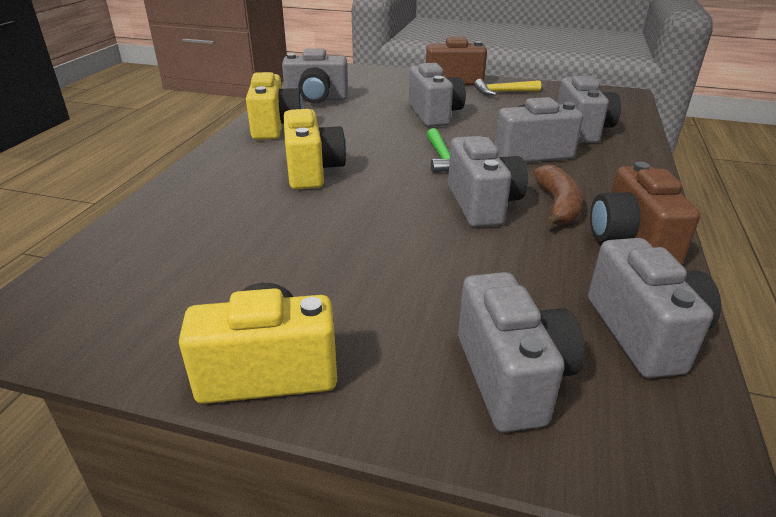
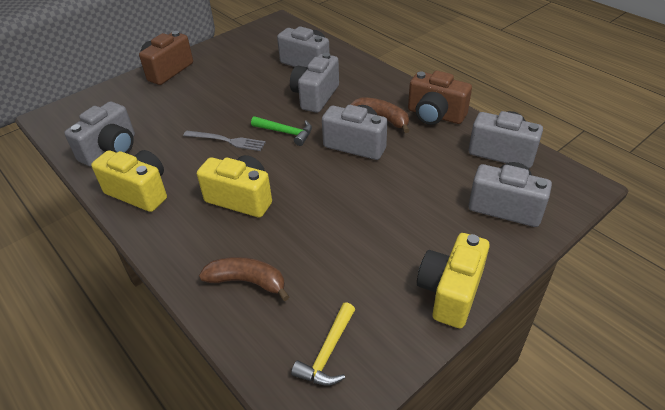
camera: 55 degrees left, 10 degrees up
(193, 214) = (247, 281): none -> brown banana
(390, 136) = (227, 141): none -> grey fork
(434, 115) = (215, 106): grey camera -> none
(503, 92) = (216, 61): yellow hammer -> yellow hammer (328, 352)

